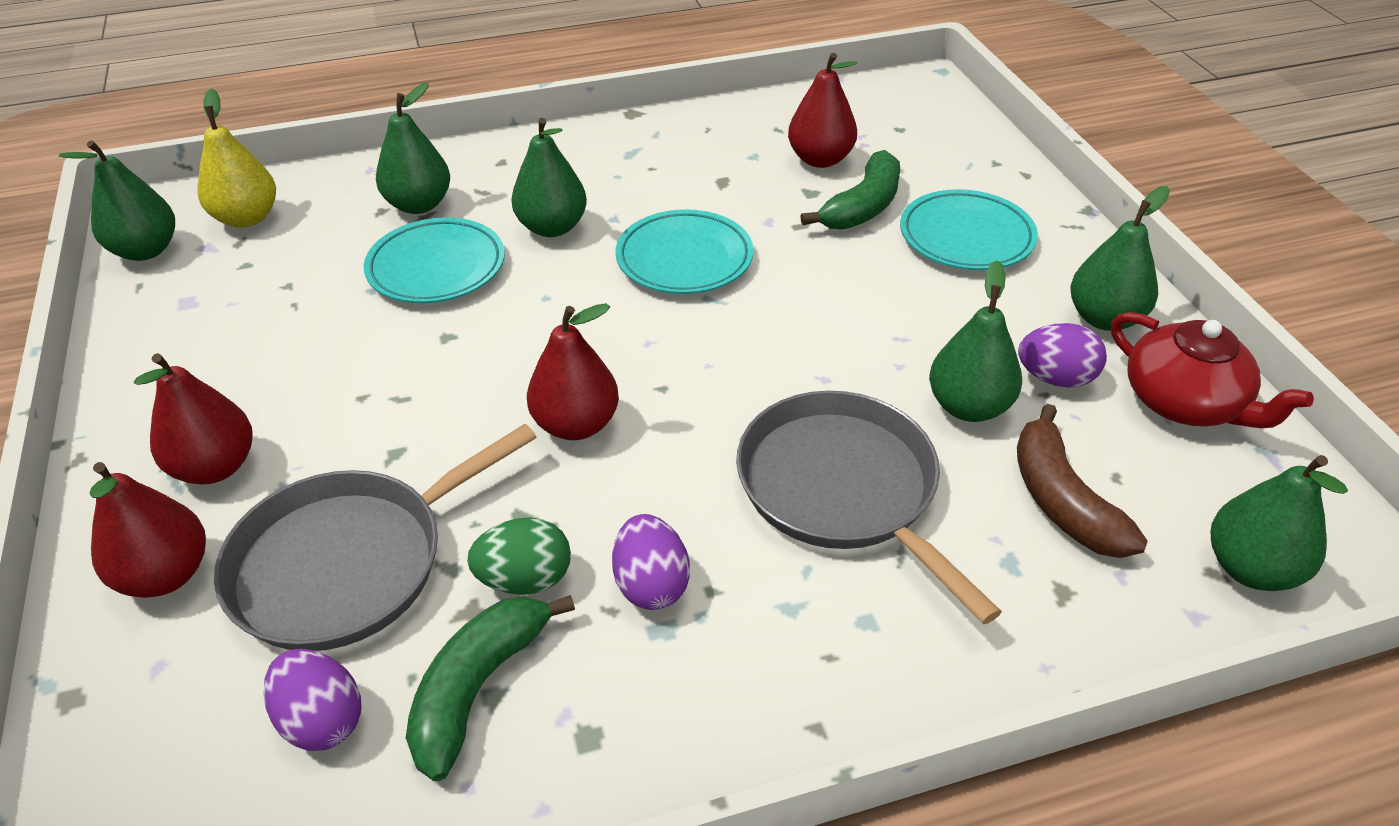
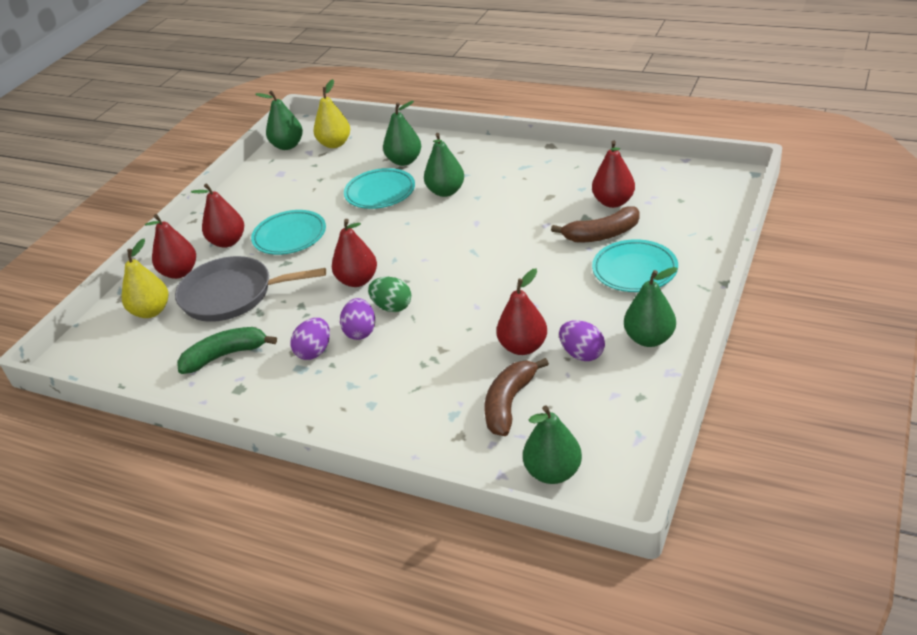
camera: 45 degrees right, 5 degrees down
(186, 688) = (151, 311): none -> yellow pear
(322, 720) = (175, 341): purple egg -> purple egg (360, 332)
(525, 579) = (277, 328): green egg -> green egg (392, 307)
(684, 259) = (484, 228): turquoise plate -> turquoise plate (290, 236)
(843, 489) = (425, 353): grey pan -> none
(863, 207) = (602, 235): green banana -> brown banana
(968, 407) = (523, 347): green pear -> red pear
(1185, 402) = (631, 394): red teapot -> none

